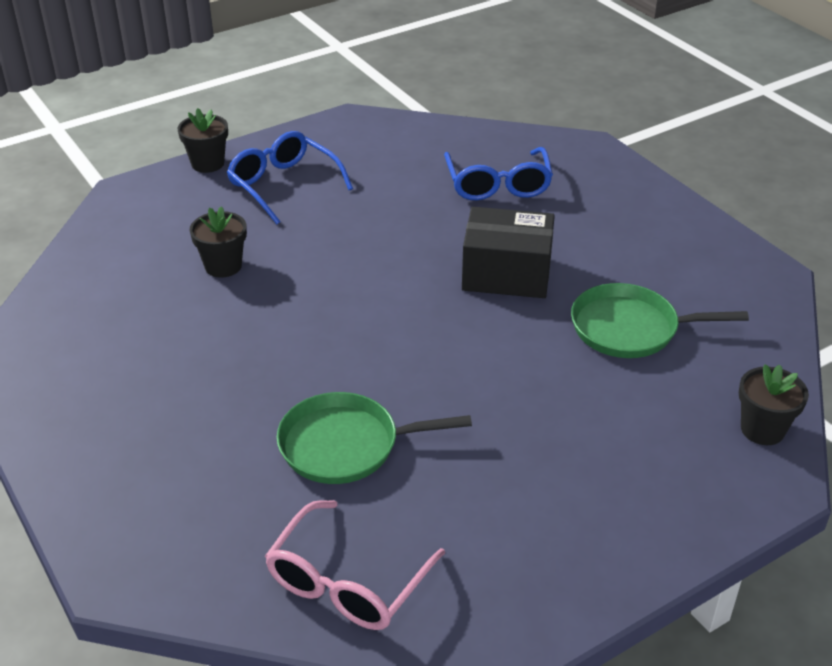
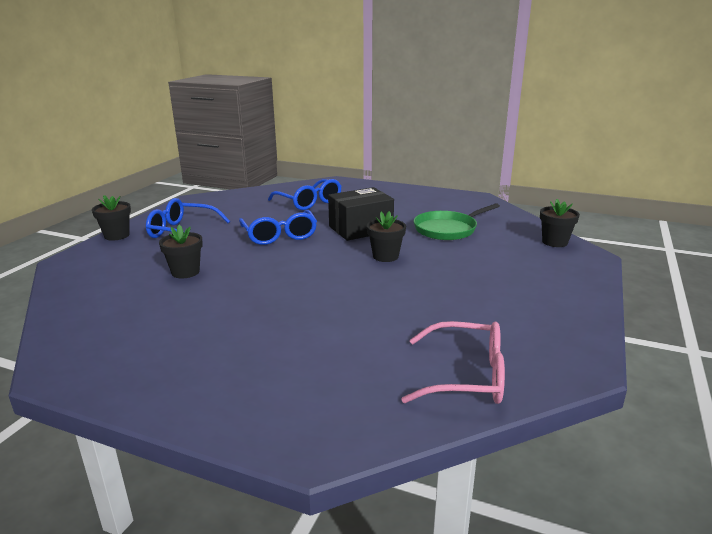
camera: 35 degrees left, 15 degrees down
(345, 445) = (374, 318): green pan -> none
(347, 582) = (467, 376): pink glasses -> pink glasses turned 75 degrees counterclockwise
(388, 243) = (279, 236): none -> blue glasses
(478, 345) = (385, 256): none -> black flower pot

